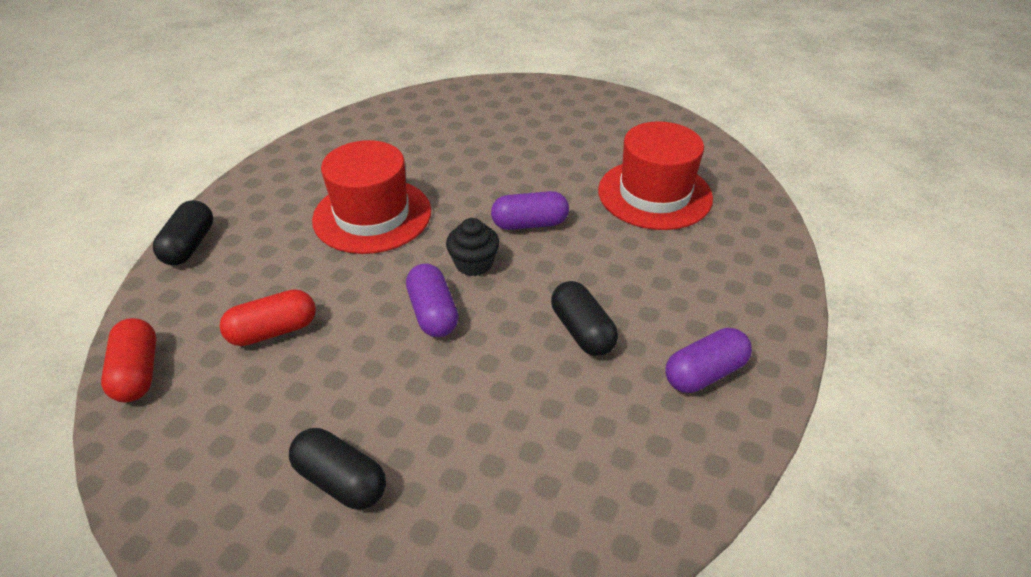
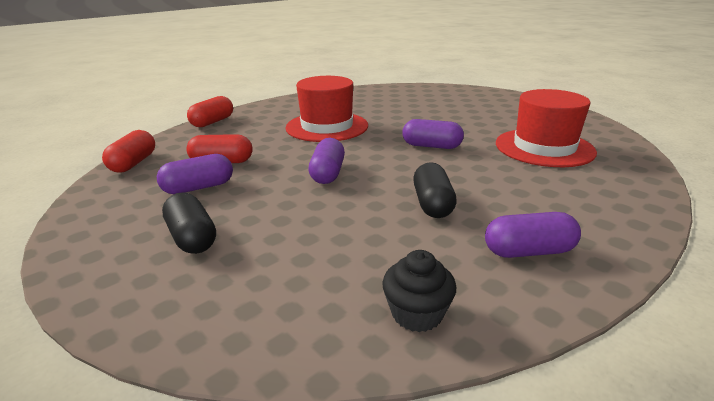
camera: 25 degrees right, 15 degrees down
(189, 245) = (212, 122): black capsule -> red capsule
(280, 391) = (199, 188): none -> purple capsule
(473, 263) = (375, 157): black cupcake -> black cupcake (417, 313)

